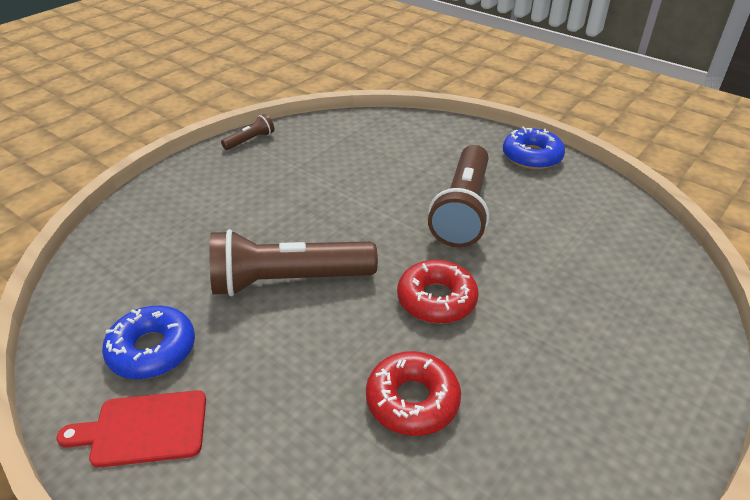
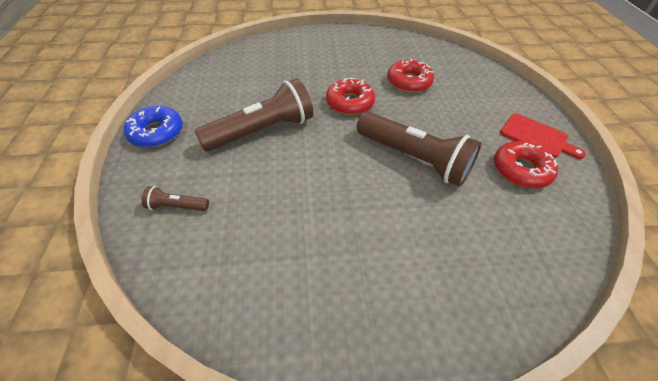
camera: 135 degrees left, 10 degrees up
(152, 350) = (521, 170): blue donut -> red donut
(250, 140) = (306, 347): brown flashlight -> brown flashlight (177, 206)

